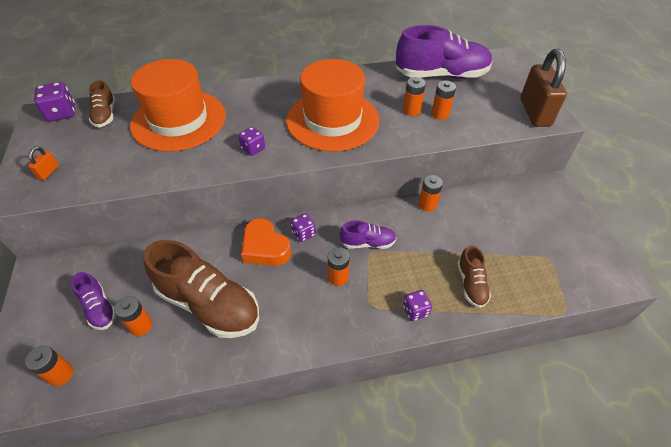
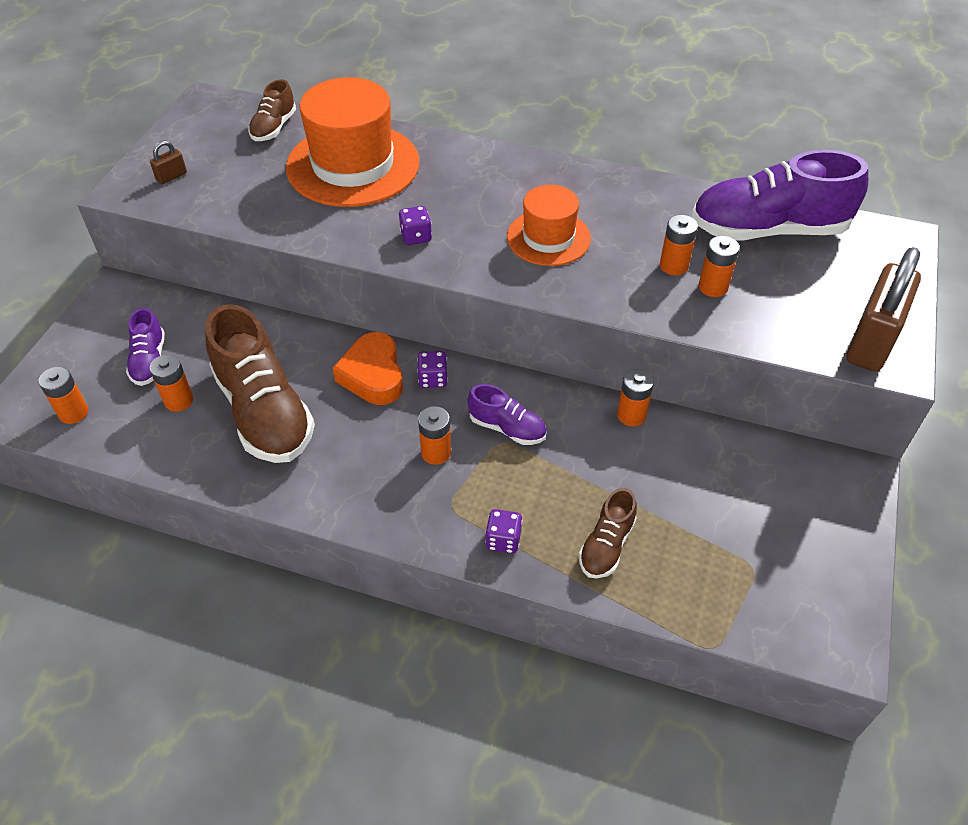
camera: 30 degrees right, 0 degrees up
(48, 172) = (171, 177): orange padlock -> brown padlock
(62, 113) = (228, 108): purple dice -> none
(332, 120) = (548, 238): orange hat -> orange hat, size x0.58
(441, 75) = (768, 230): purple shoe -> purple shoe turned 150 degrees clockwise

